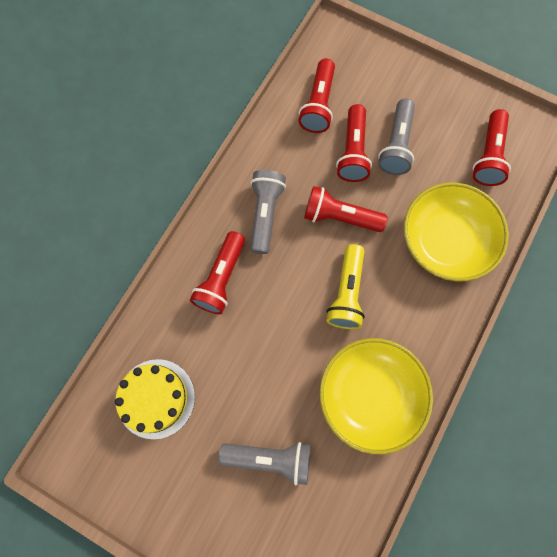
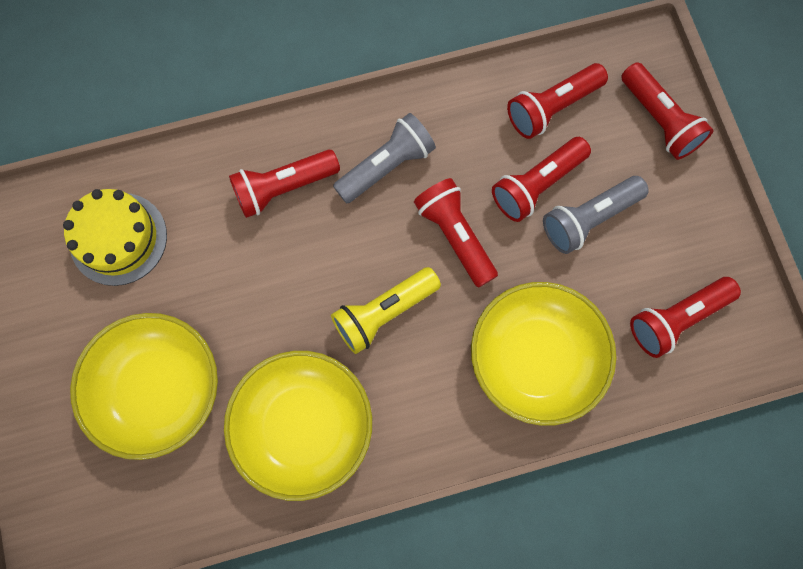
camera: 45 degrees right, 0 degrees up
(270, 458) = (158, 389): grey flashlight -> yellow bowl
(377, 64) = (659, 120): none -> red flashlight

